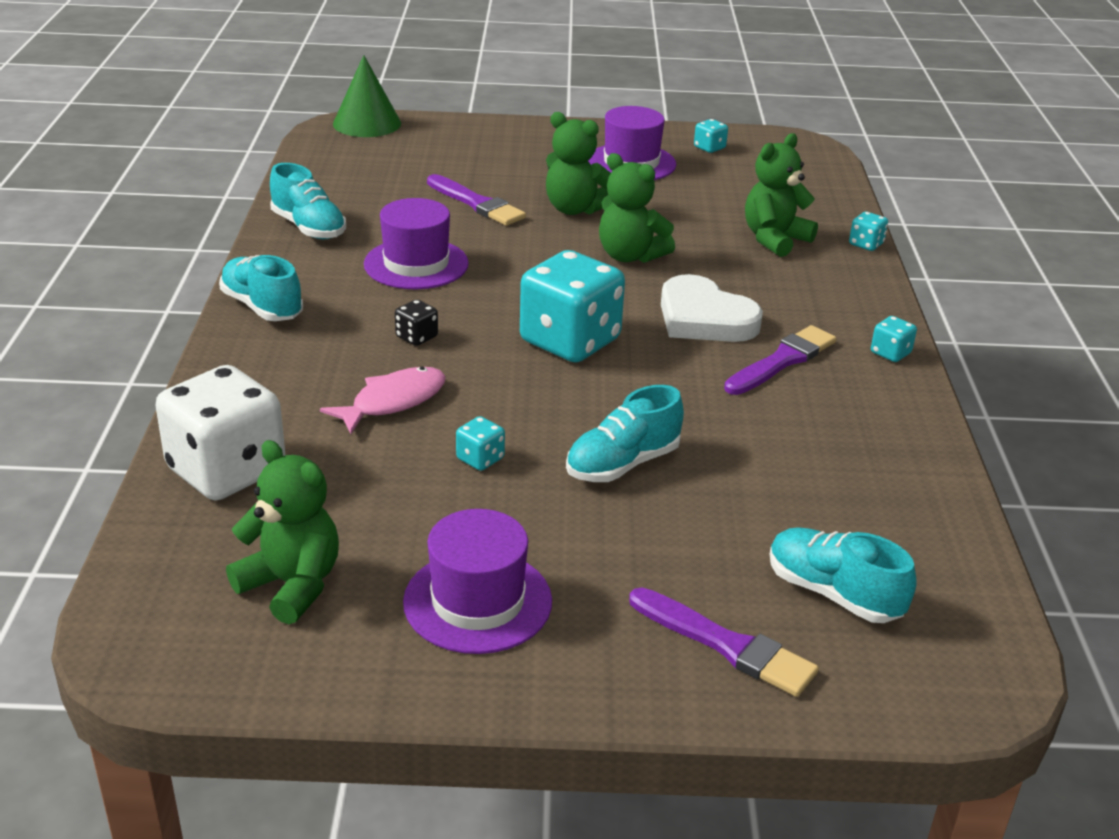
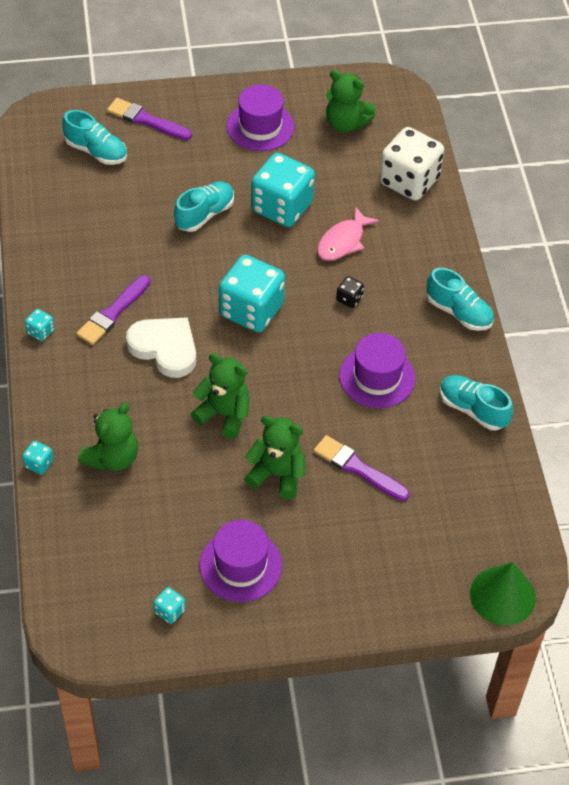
camera: 170 degrees right, 20 degrees up
(480, 459) = (281, 207): turquoise dice -> turquoise dice, size x2.41

